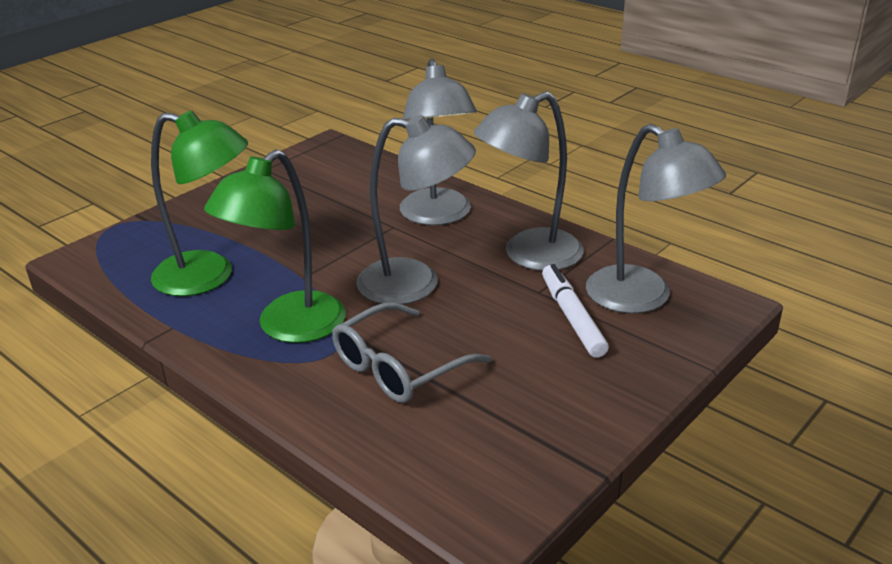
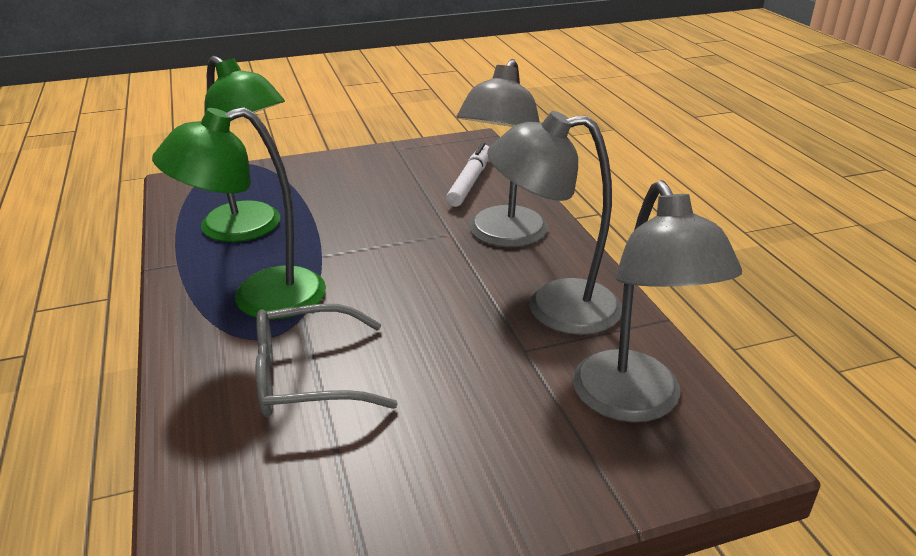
camera: 30 degrees right, 0 degrees up
(415, 284) = (411, 297): grey lamp -> none
(572, 318) = (531, 394): white marker -> white marker (470, 182)

